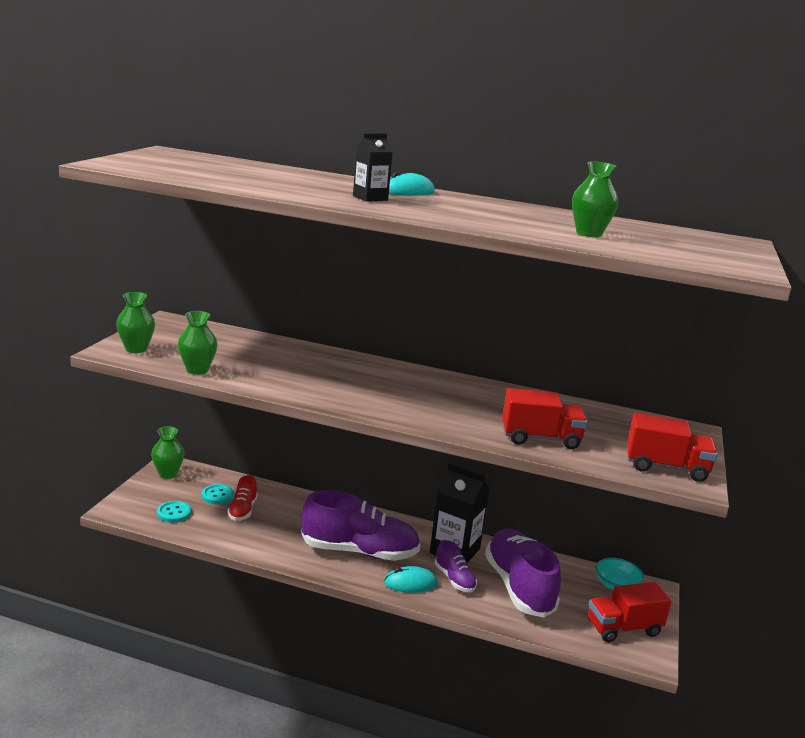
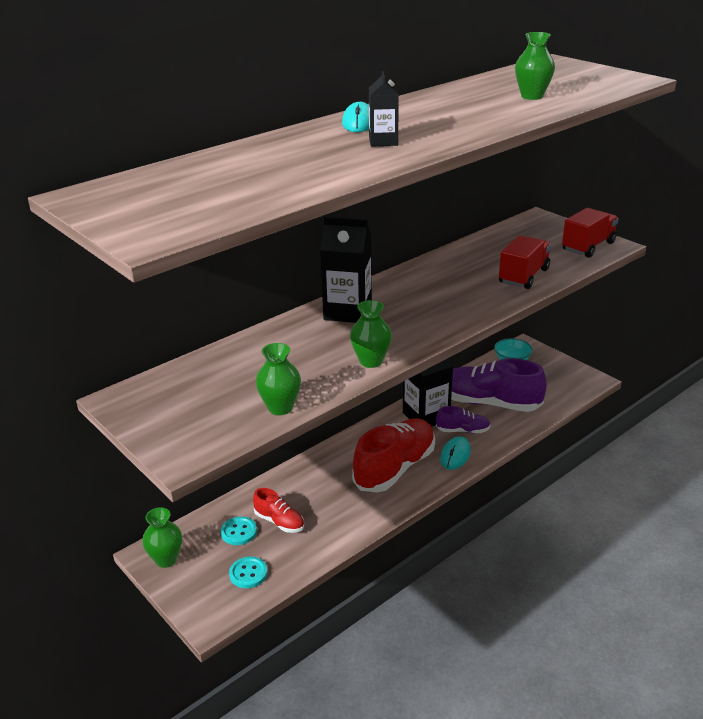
camera: 55 degrees left, 10 degrees up
(136, 349) = (190, 438): green vase -> green vase (371, 361)
(359, 551) = (395, 468): purple shoe -> red shoe
(369, 370) = (347, 311): none -> black carton
(623, 628) = (559, 377): red truck -> none

